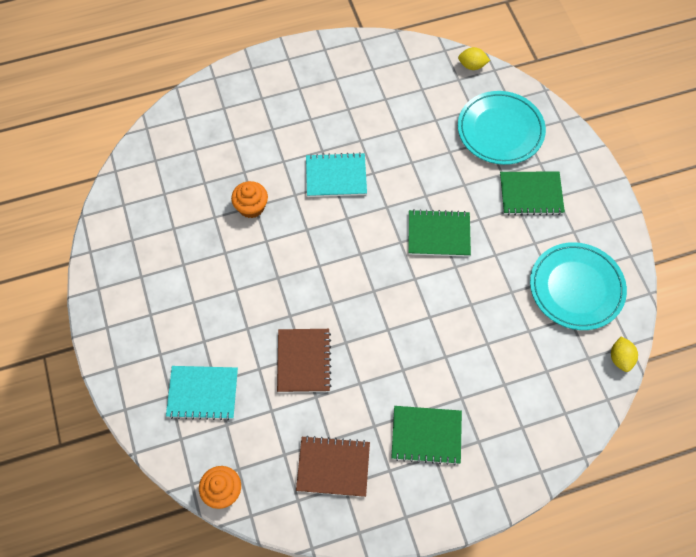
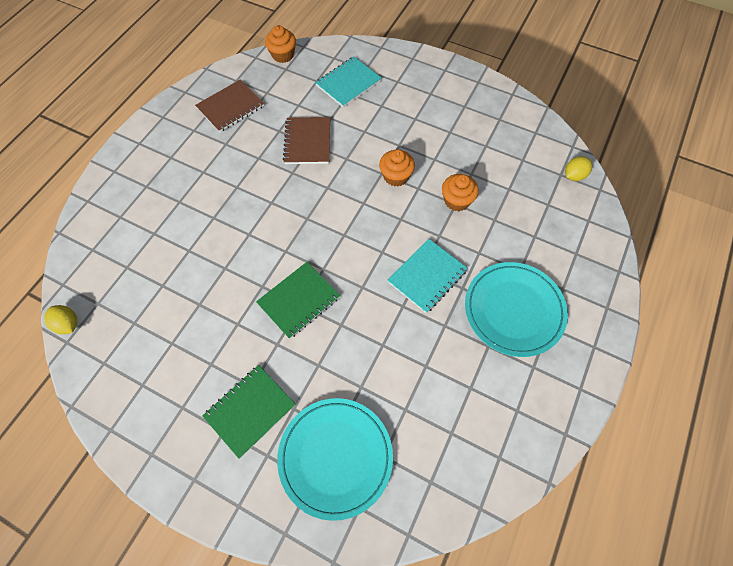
camera: 135 degrees right, 0 degrees up
(270, 265) = (396, 176): none -> orange cupcake
(304, 361) = (307, 142): brown notebook -> brown notebook turned 45 degrees clockwise
(426, 435) = (185, 163): green notebook -> none
(472, 65) = (435, 516): yellow lemon -> yellow lemon (574, 176)
(576, 288) = (144, 353): turquoise plate -> turquoise plate (513, 310)

